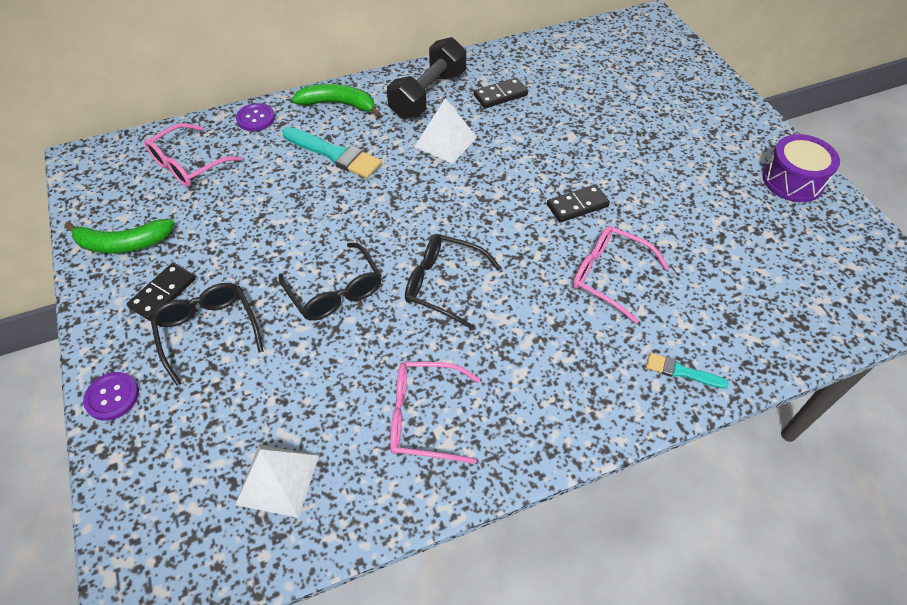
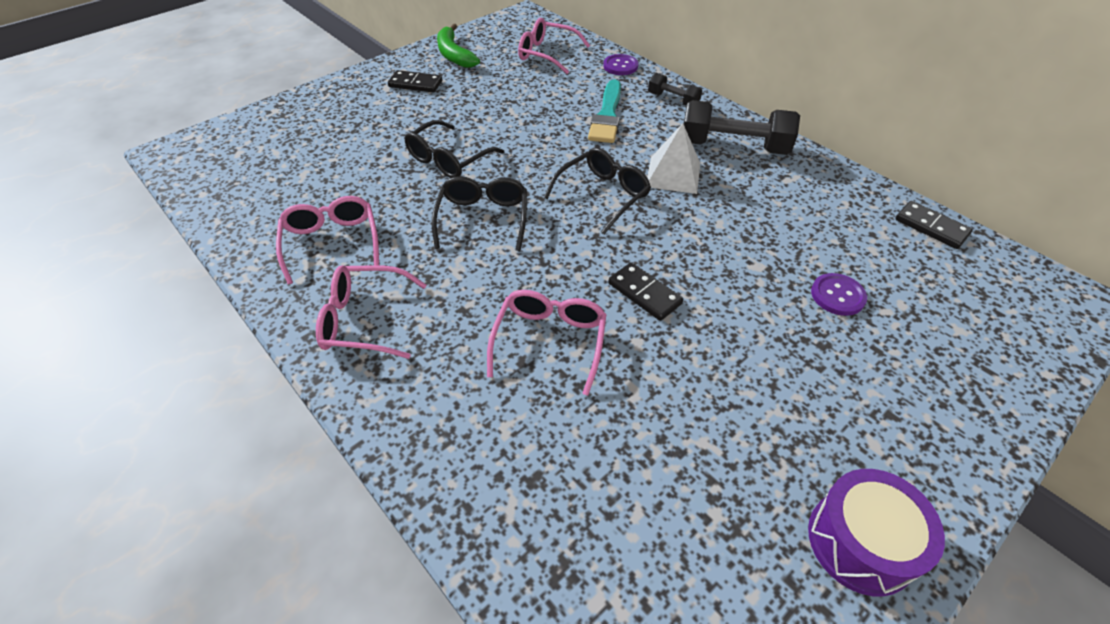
camera: 70 degrees right, 5 degrees down
(112, 397) = (321, 94): purple button -> purple button (837, 295)
(208, 332) = (387, 113): black glasses -> black glasses (602, 195)
(278, 479) = (263, 182): white pyramid -> none
(338, 104) = (673, 100): green banana -> black dumbbell
(500, 95) = (778, 195): black domino -> black domino (931, 227)
(545, 401) = (365, 320): none -> pink glasses
(681, 371) = (432, 434): turquoise brush -> none

